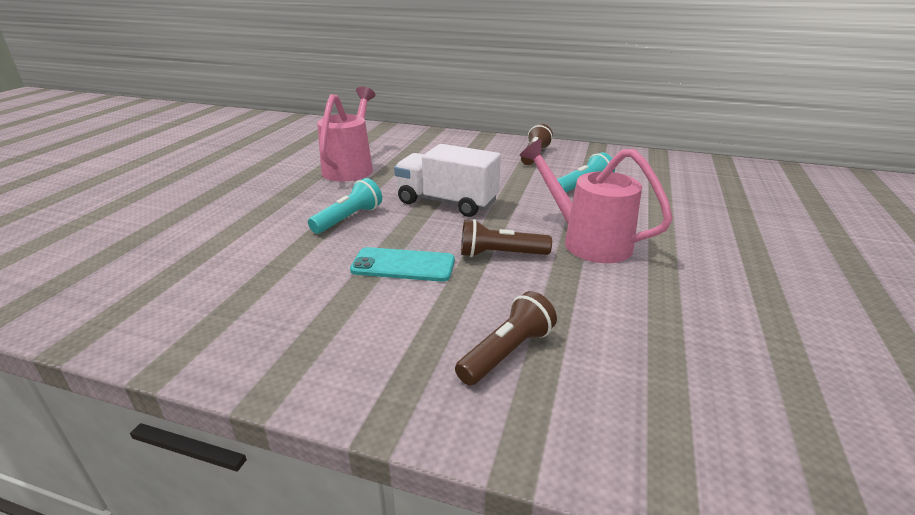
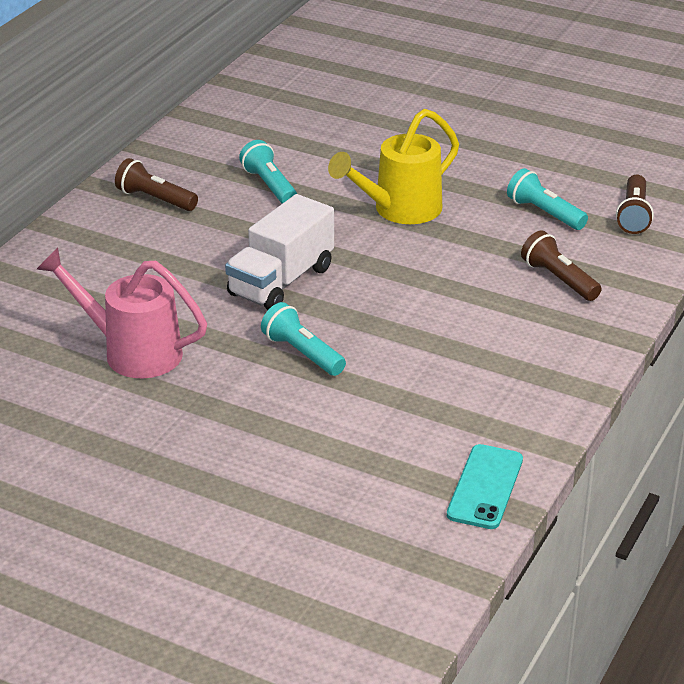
camera: 80 degrees left, 5 degrees up
(403, 265) = (420, 320): turquoise phone -> turquoise phone (485, 487)
(500, 254) = (412, 262): brown flashlight -> brown flashlight (634, 215)
(588, 241) = (399, 210): pink watering can -> yellow watering can
(652, 332) = (544, 213): none -> turquoise flashlight

